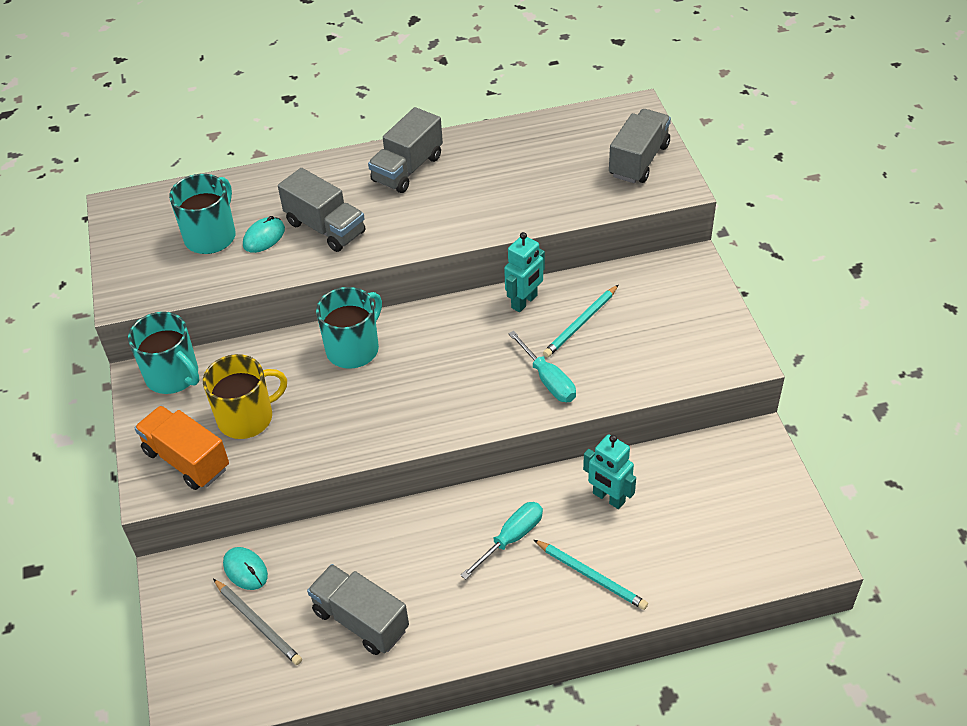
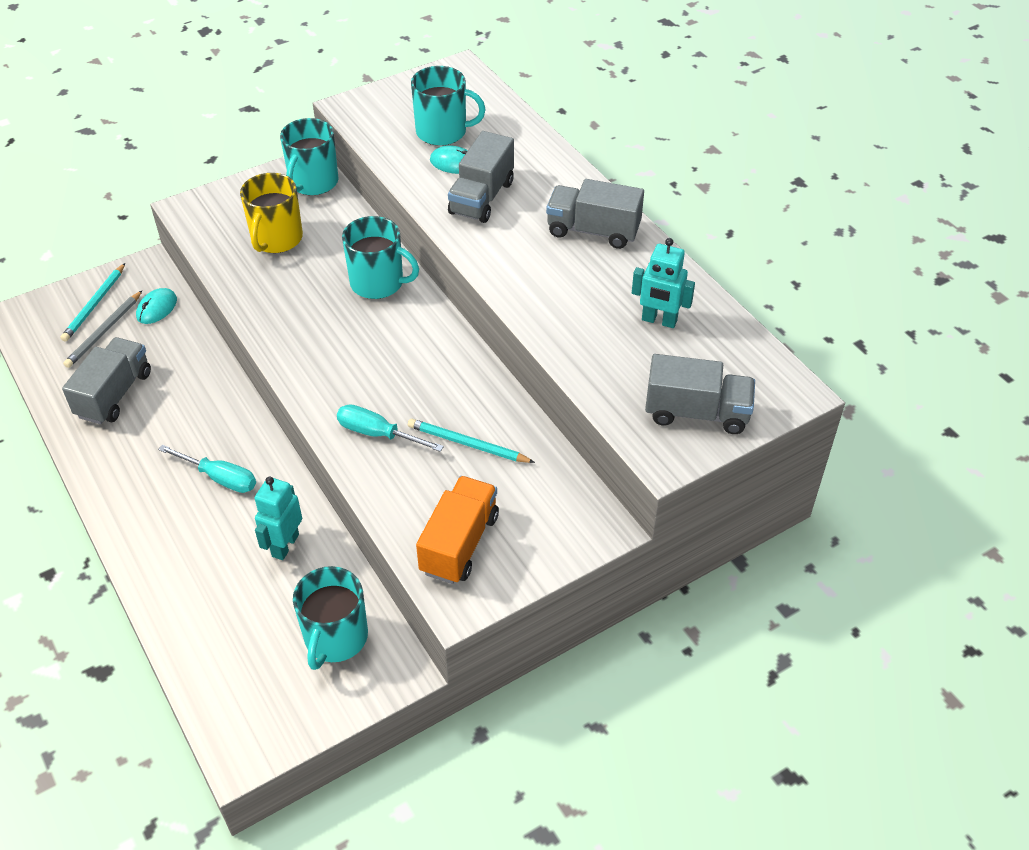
camera: 70 degrees right, 0 degrees up
(187, 460) = (222, 218): orange truck -> orange truck (459, 544)
(247, 418) = (276, 239): yellow mug -> yellow mug turned 60 degrees clockwise
(524, 302) = (484, 391): turquoise robot -> turquoise robot (659, 321)
(548, 380) = (378, 434): turquoise screwdriver -> turquoise screwdriver turned 75 degrees clockwise
(591, 576) = (185, 550): turquoise pencil -> turquoise pencil (95, 304)
(717, 476) = (335, 638): none -> turquoise mug

